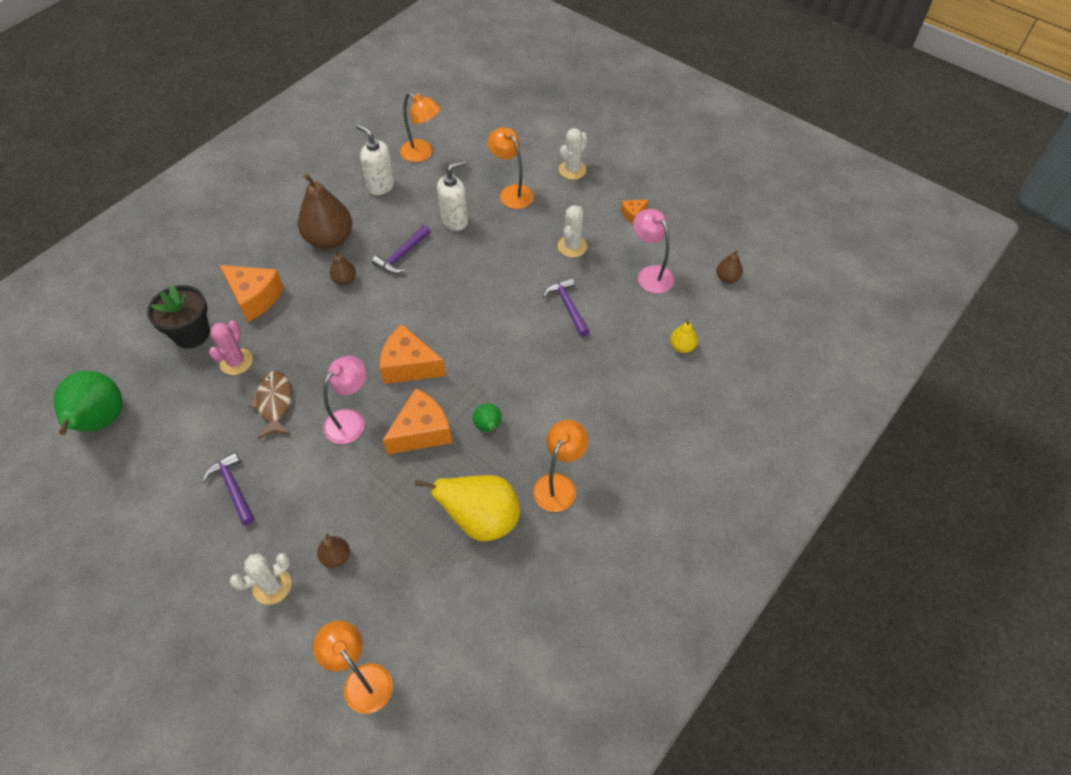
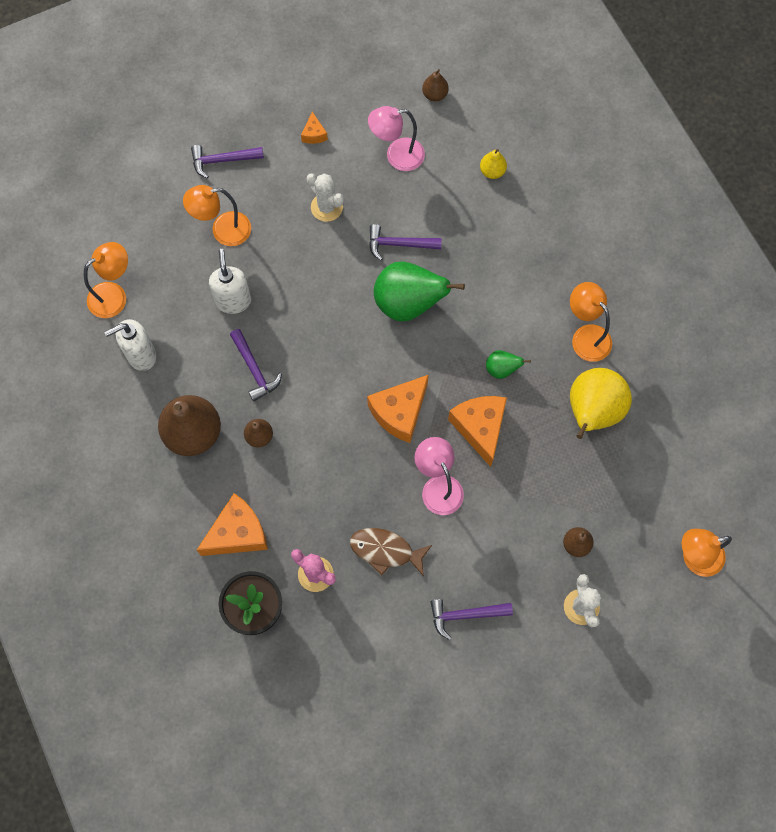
camera: 65 degrees left, 15 degrees up
(100, 422) = (328, 726): green pear -> green pear (408, 304)
(572, 170) = (223, 160): white cactus -> purple hammer

